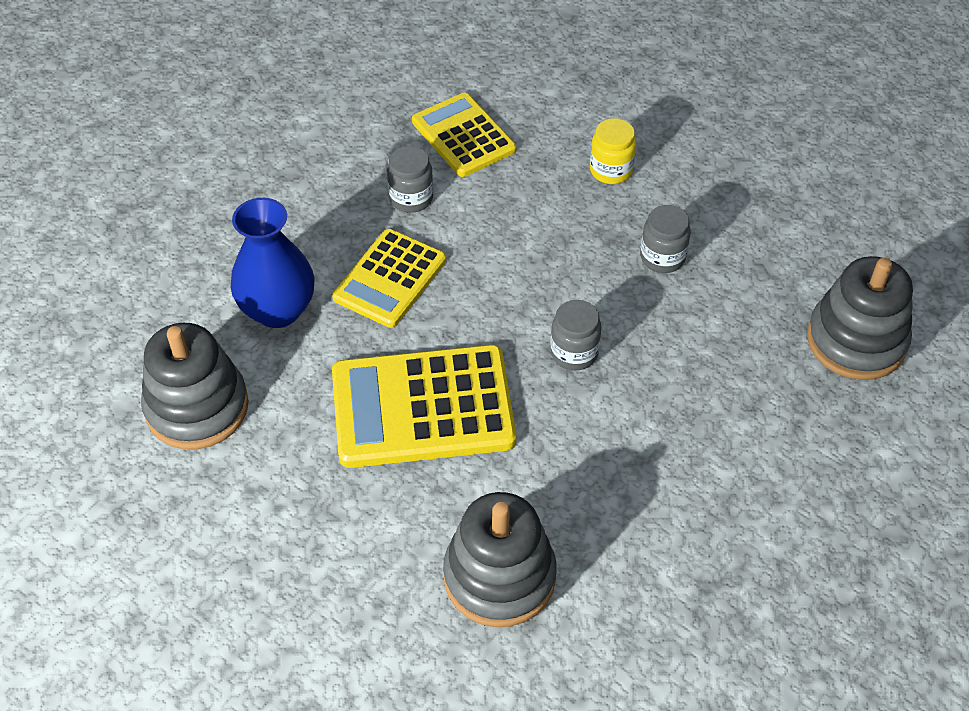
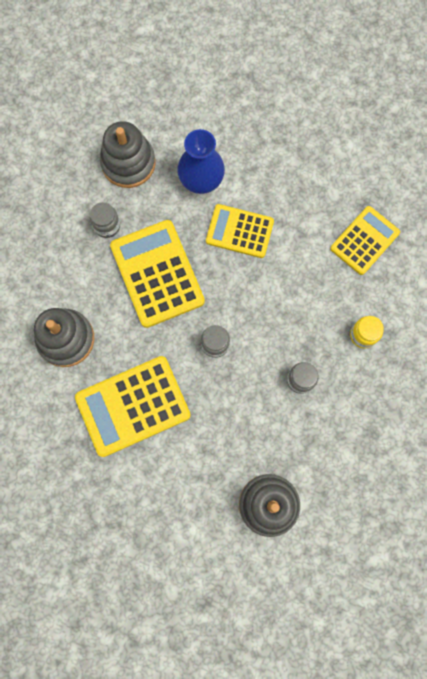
camera: 75 degrees right, 25 degrees up
(411, 198) = (304, 225): grey jar -> grey jar (107, 226)
(653, 494) = (133, 406): none -> yellow calculator

